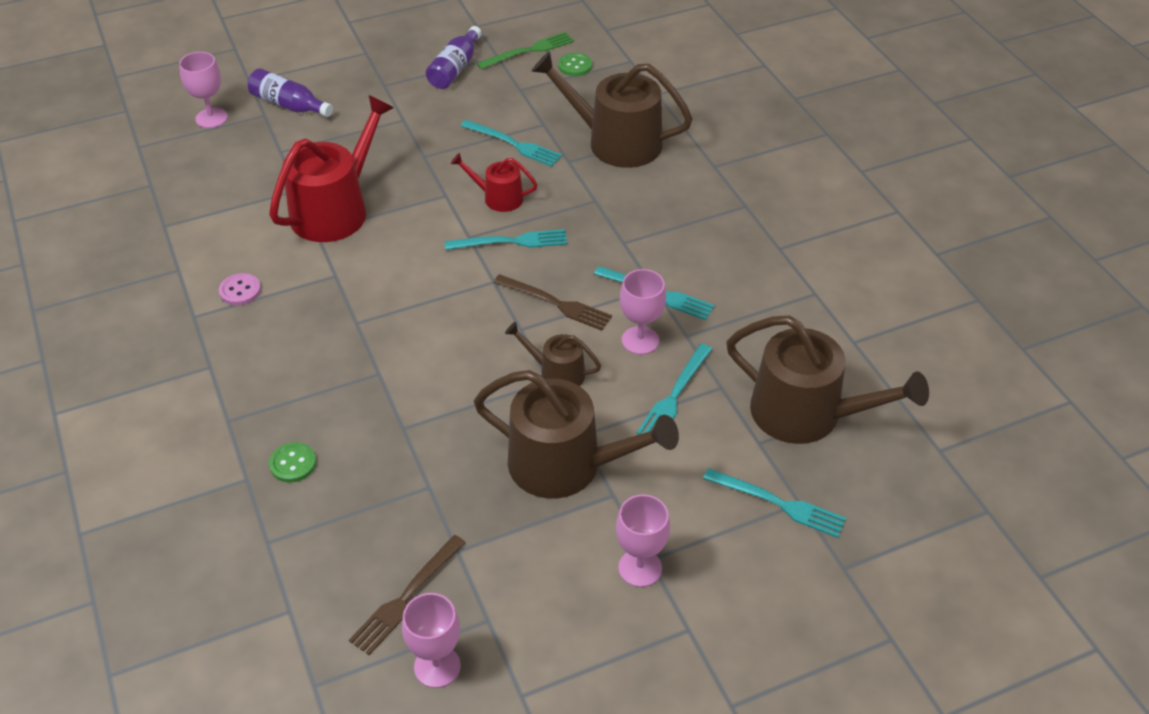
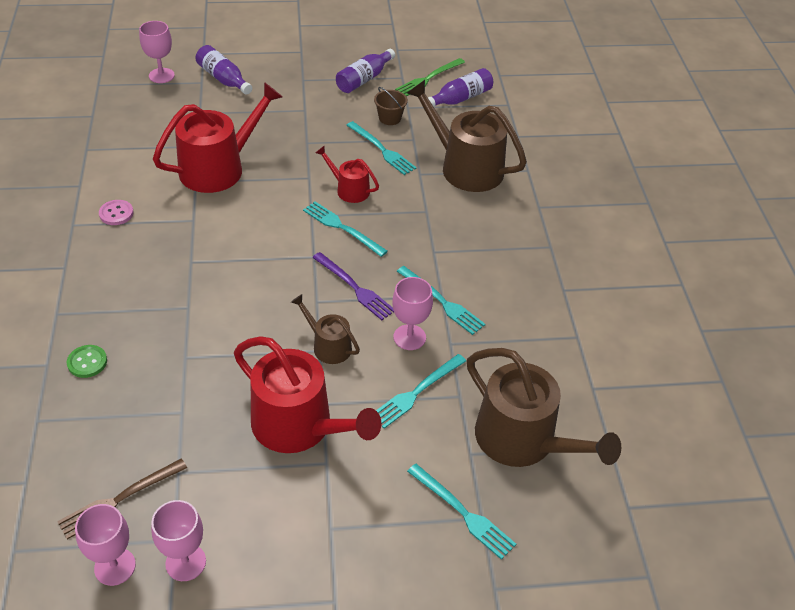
camera: 15 degrees right, 0 degrees up
(506, 106) = (390, 118): none -> brown bucket
(511, 242) = (342, 228): turquoise fork -> turquoise fork turned 150 degrees counterclockwise
(528, 51) = (429, 78): green fork -> green fork turned 150 degrees clockwise
(555, 303) = (354, 287): brown fork -> purple fork
(566, 465) = (299, 426): brown watering can -> red watering can
(575, 66) = (460, 98): green button -> purple bottle
(640, 568) = (319, 533): pink goblet -> pink goblet (185, 562)

